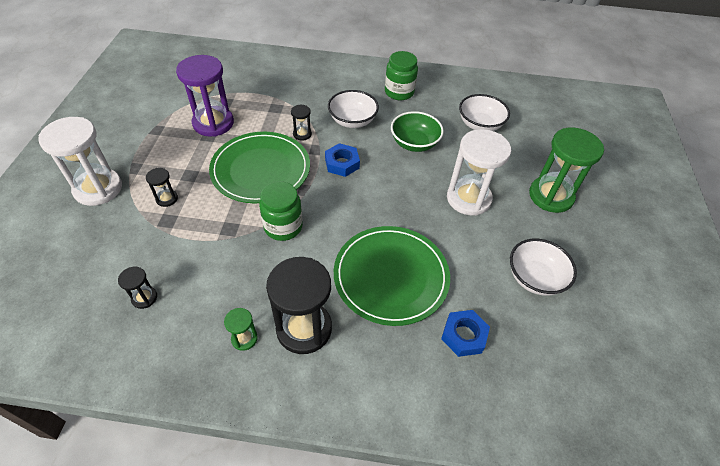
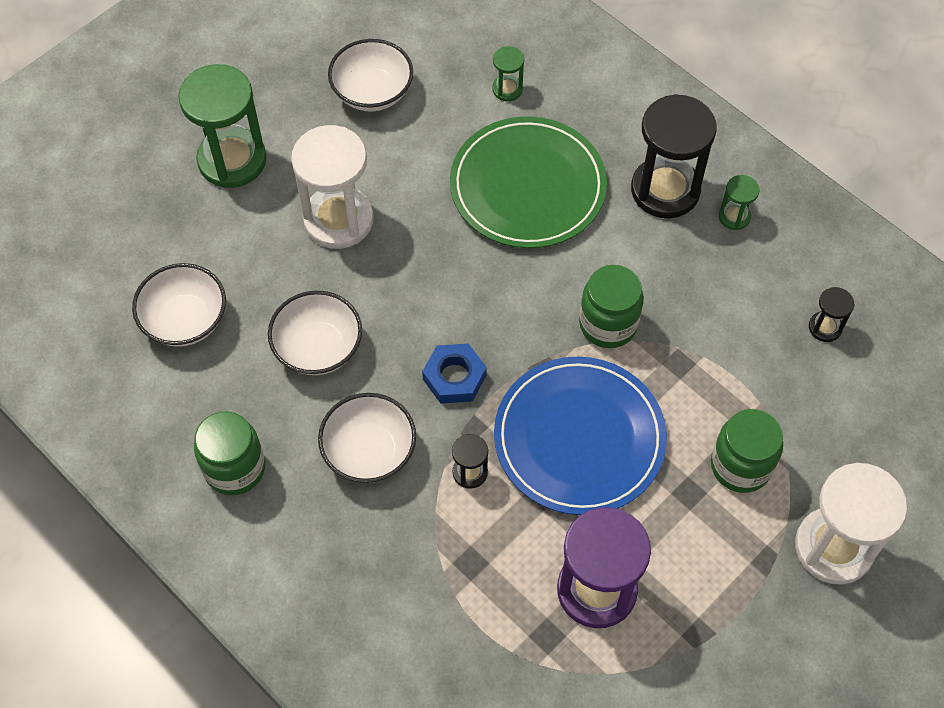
camera: 140 degrees left, 10 degrees up
(167, 199) = (740, 466): black hourglass -> green jar
(261, 170) = (579, 438): green plate -> blue plate
(414, 143) = (318, 348): green bowl -> white bowl
(464, 335) = (507, 89): blue nut -> green hourglass

